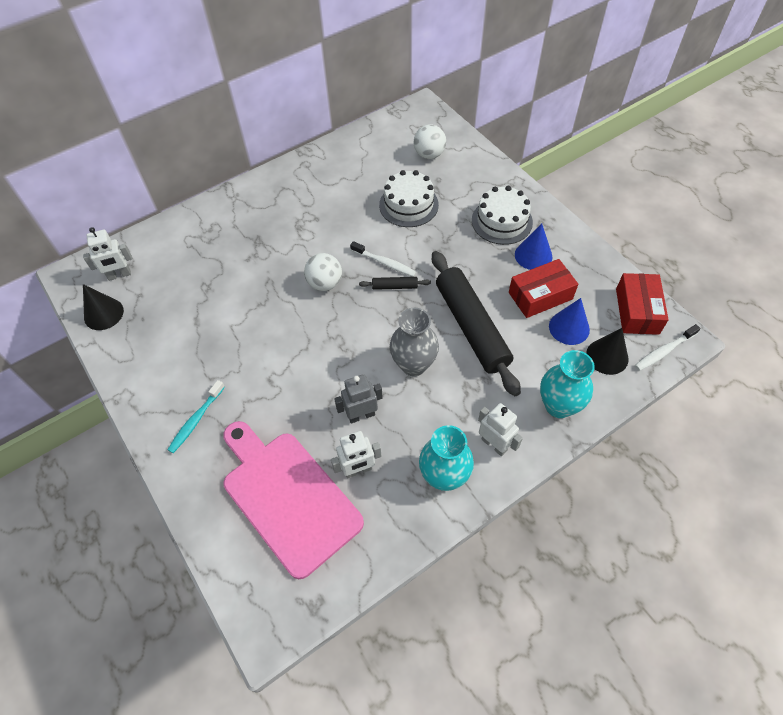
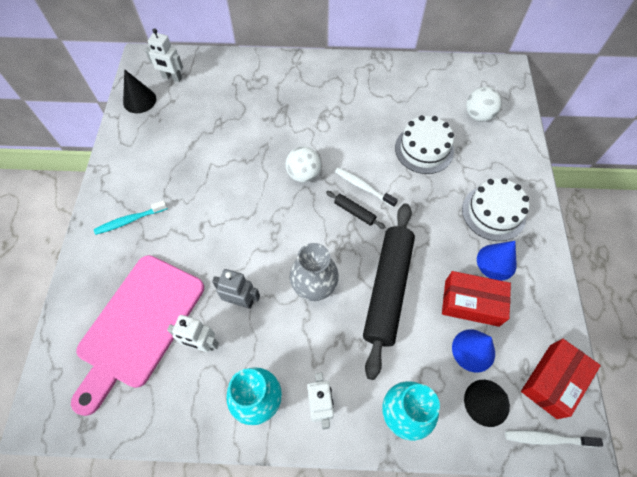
camera: 35 degrees right, 5 degrees up
(287, 496) = (138, 325): pink cutting board -> pink cutting board turned 150 degrees counterclockwise
(385, 263) = (363, 187): white toothbrush -> white toothbrush turned 150 degrees clockwise

